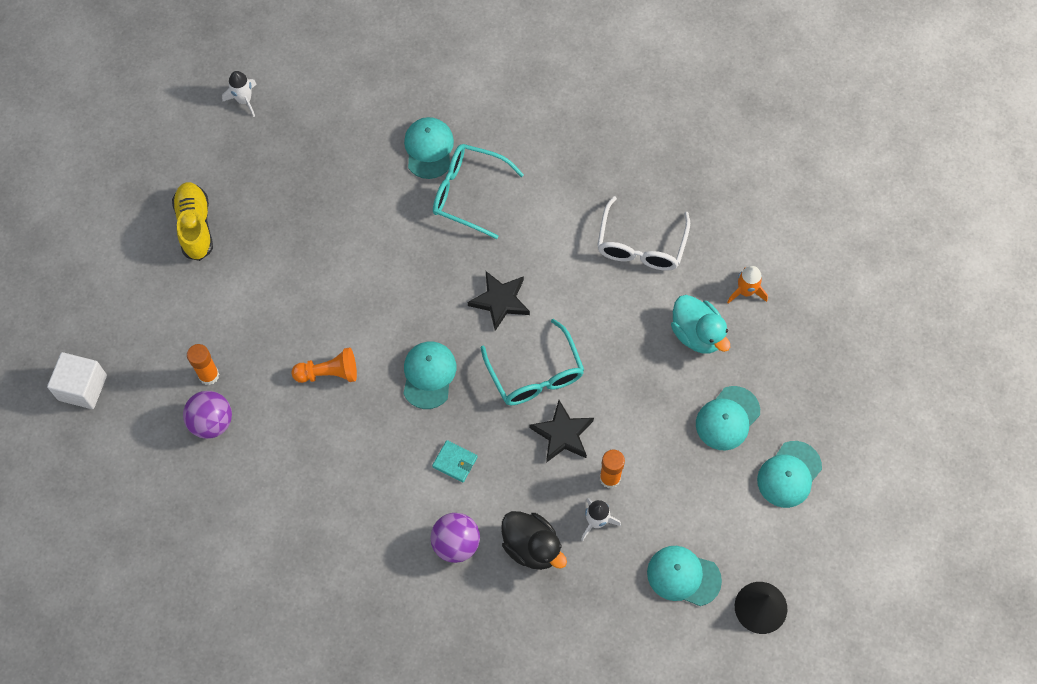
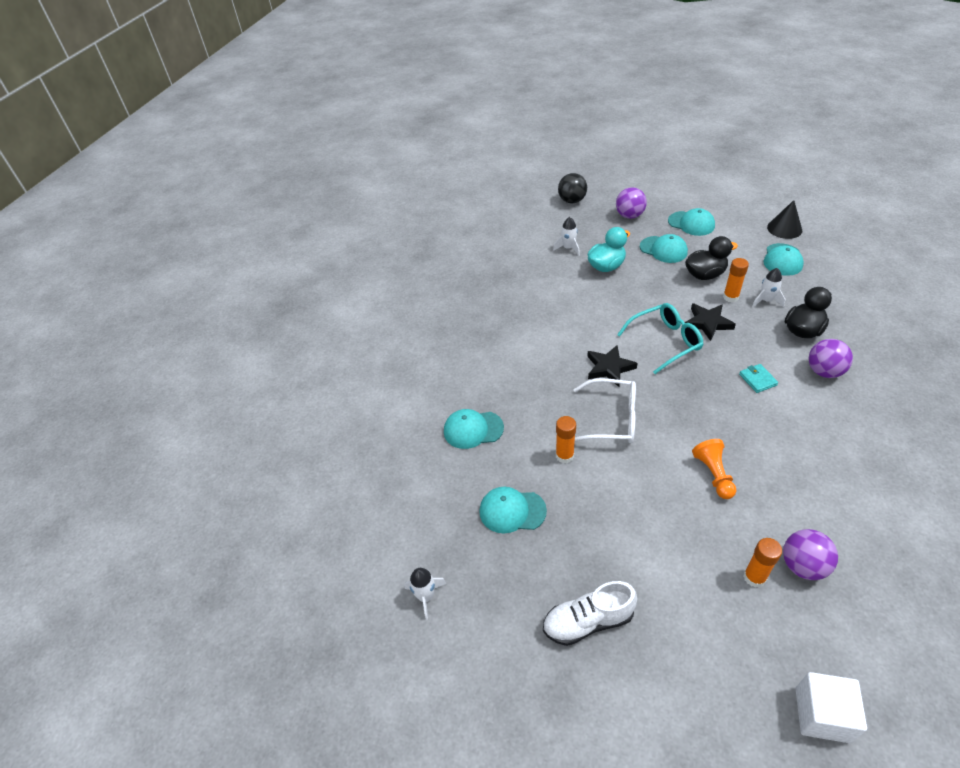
camera: 90 degrees left, 20 degrees down
(195, 226) = (588, 621): yellow shoe -> white shoe
(378, 233) = (564, 456): none -> orange glue stick
(428, 375) = (689, 404): turquoise cap -> turquoise cap (512, 511)
(455, 462) = (757, 379): turquoise wallet -> turquoise wallet turned 45 degrees counterclockwise
(468, 193) = (514, 398): turquoise glasses -> none
(641, 245) = (543, 297): white glasses -> white glasses (612, 419)
(662, 459) = (705, 275): none -> black duck
(746, 291) = (568, 248): orange rocket -> white rocket
(819, 390) = (629, 216): none -> purple ball
(870, 315) = (572, 201): none -> black ball

